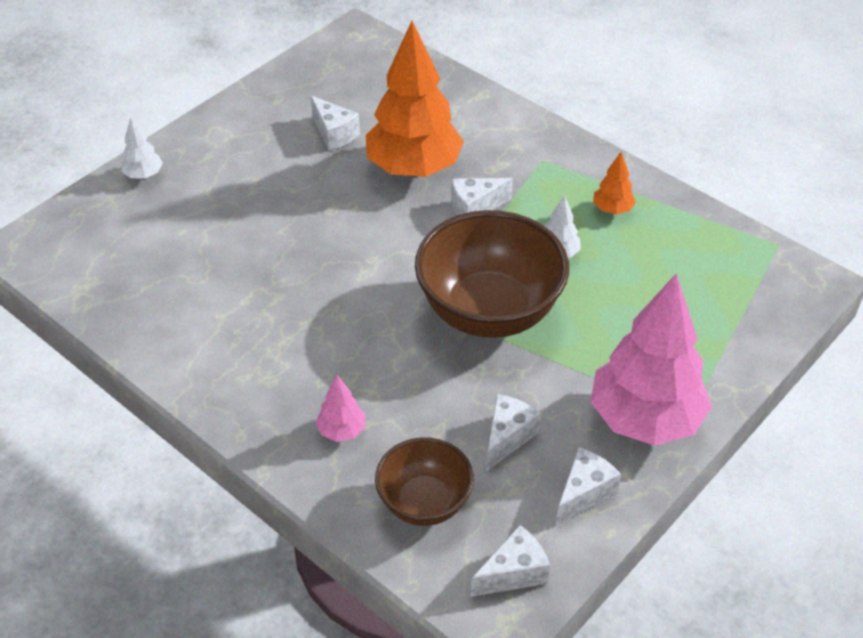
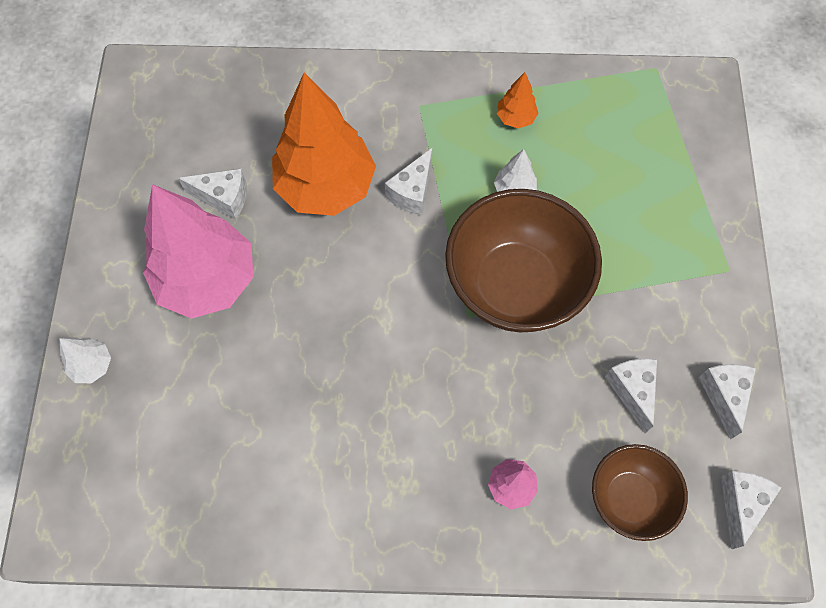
camera: 40 degrees left, 20 degrees up
(645, 419) = (706, 297): pink tree -> pink tree (208, 280)

